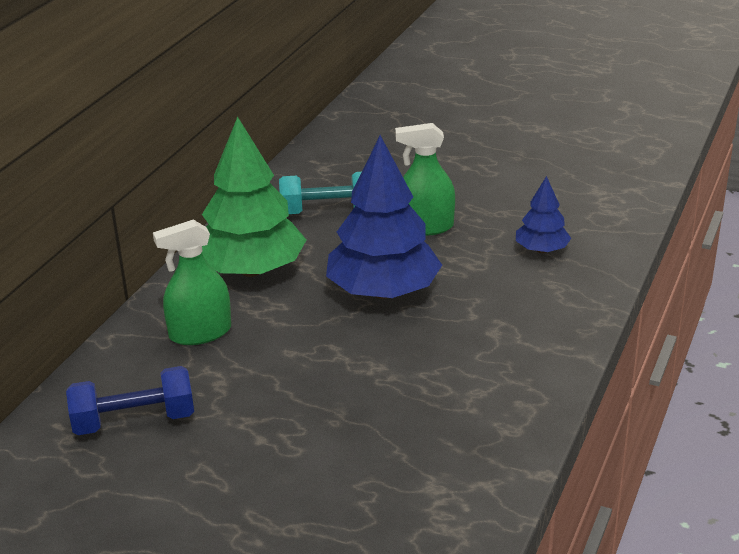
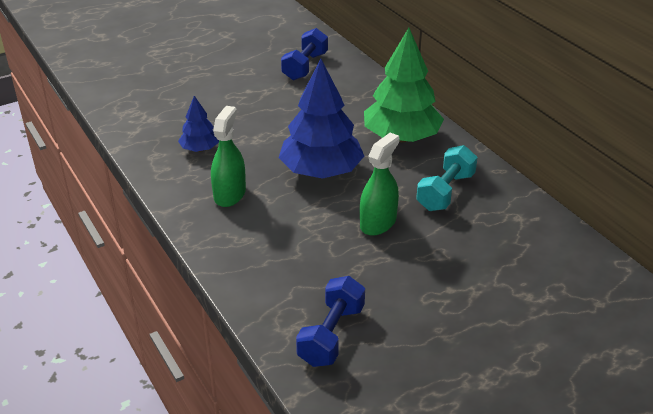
camera: 125 degrees right, 5 degrees up
(200, 333) = (355, 102): green spray bottle -> green spray bottle (229, 194)
(541, 250) = (288, 258): blue tree -> blue tree (200, 149)
(593, 193) = (331, 335): none -> blue dumbbell

